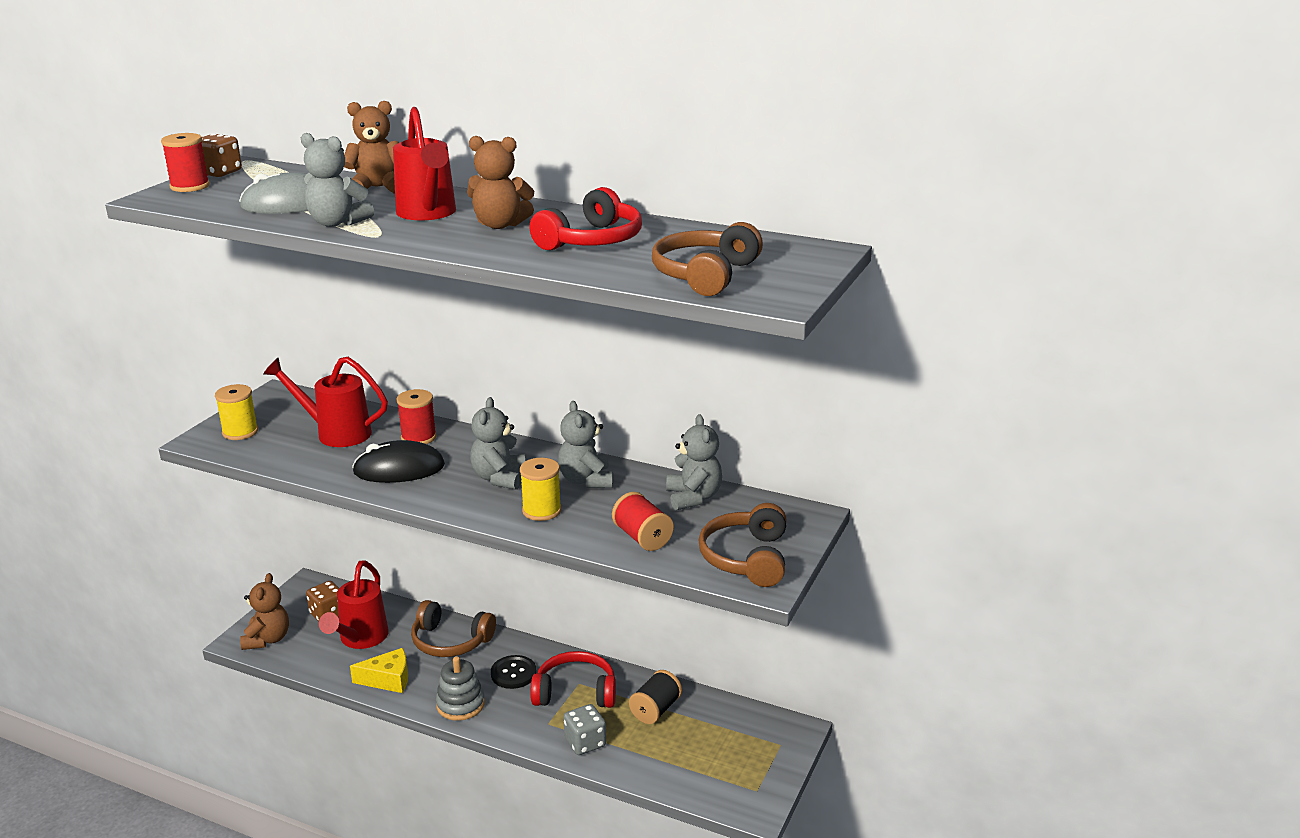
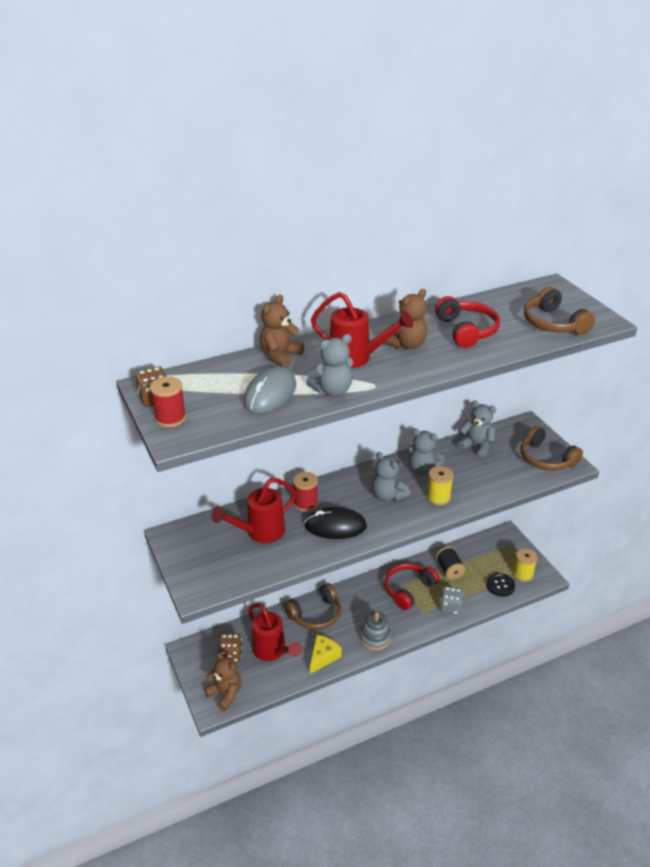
camera: 50 degrees left, 10 degrees up
(240, 432) = (207, 571): yellow spool -> yellow spool (523, 574)
(399, 469) = (335, 526): black mouse -> black mouse turned 60 degrees clockwise
(513, 673) = (370, 604): black button -> black button (500, 585)
(642, 538) = (497, 479): red spool -> none

